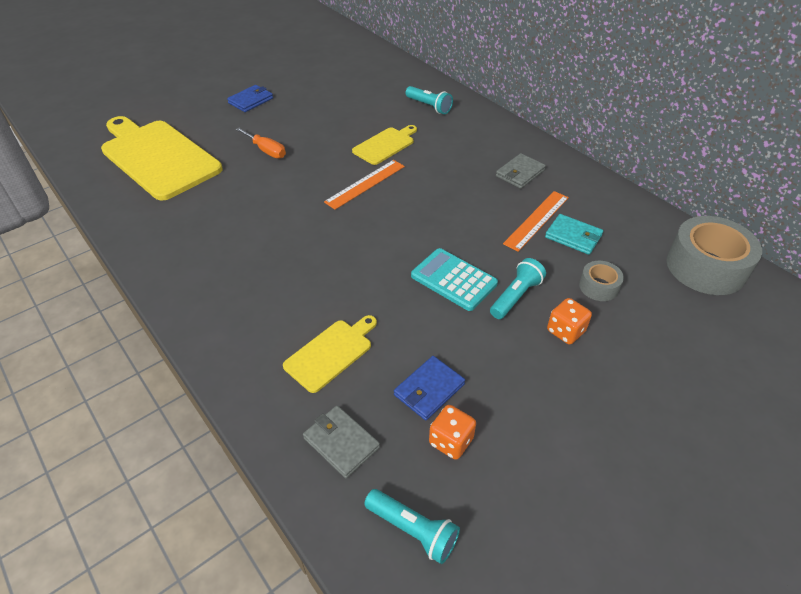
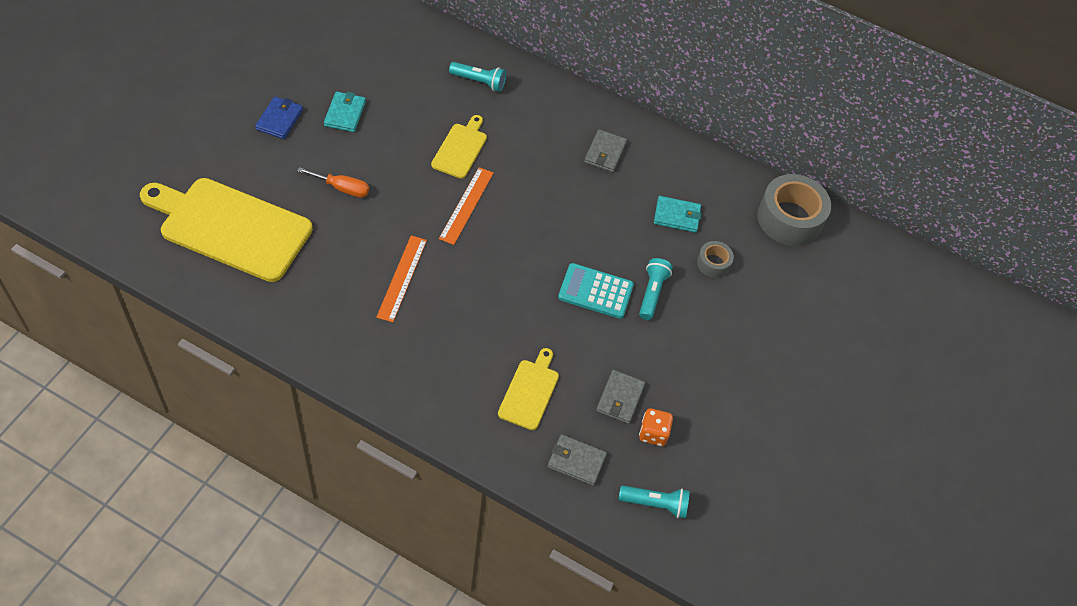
camera: 30 degrees left, 10 degrees up
(304, 106) = (345, 113): none -> turquoise wallet
(429, 389) = (620, 398): blue wallet -> grey wallet
(536, 220) = (640, 206): orange ruler -> orange ruler (402, 278)
(565, 331) = (701, 314): orange dice -> none

